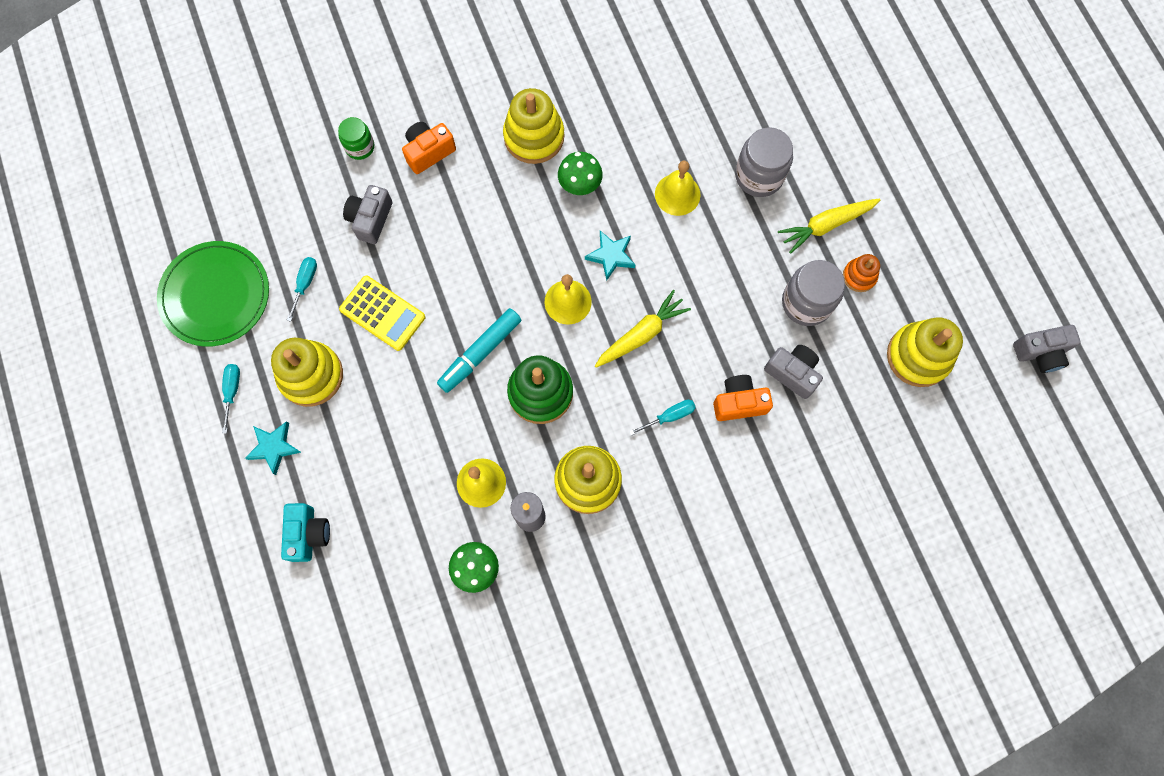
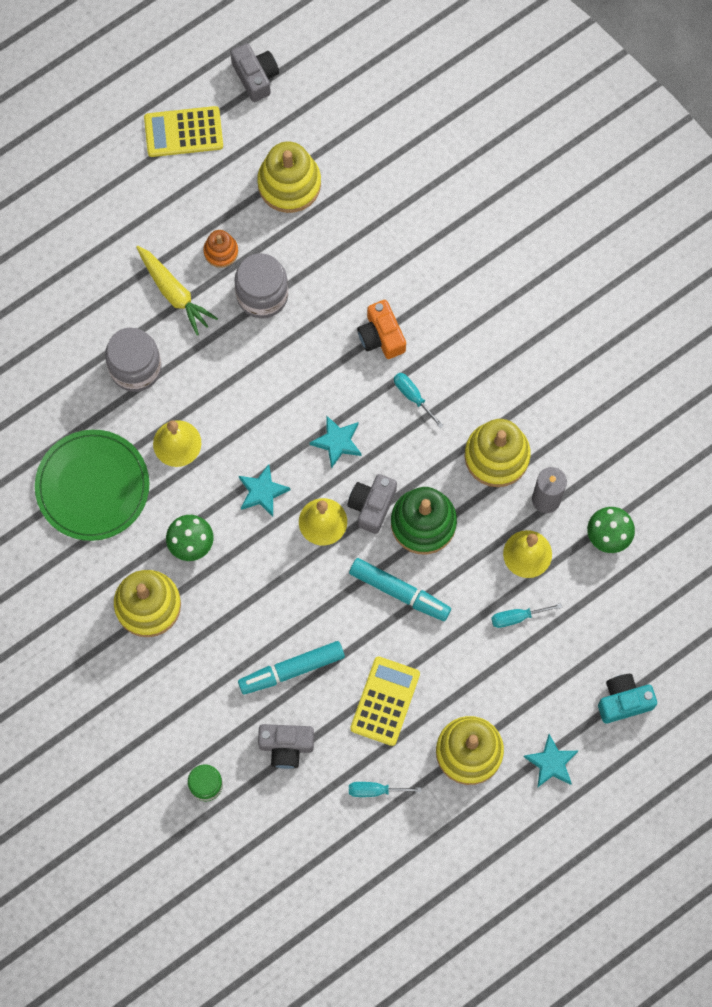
camera: 105 degrees left, 0 degrees up
(215, 295) = (412, 879): green plate -> green plate (92, 486)
(232, 391) = (508, 824): turquoise screwdriver -> turquoise screwdriver (517, 617)
(428, 152) = (193, 710): orange camera -> none
(437, 241) = (292, 670): none -> turquoise marker
(641, 334) = (337, 442): yellow carrot -> turquoise star
(792, 373) = (338, 293): grey camera -> grey camera (372, 506)
(991, 271) = (183, 132): none -> yellow calculator

